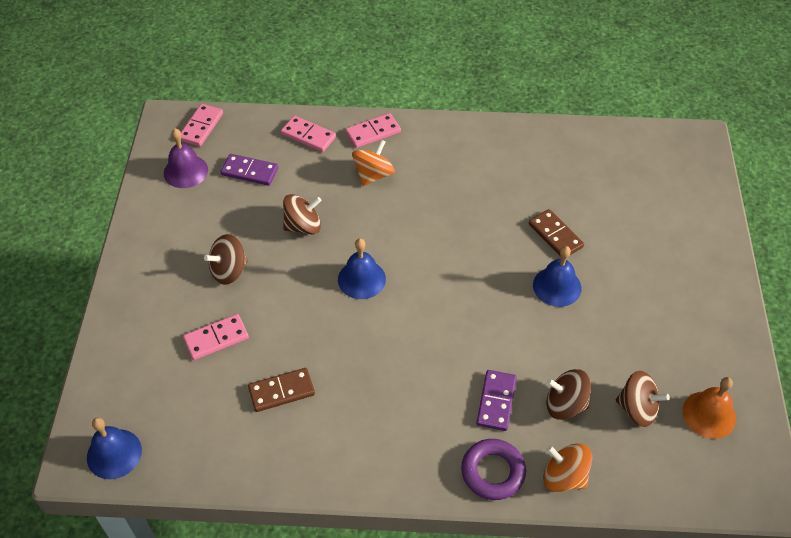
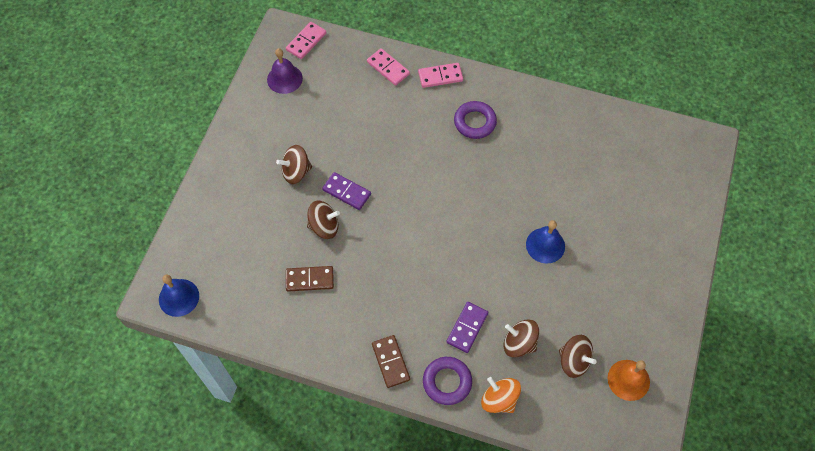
camera: 15 degrees right, 10 degrees up
(216, 339) = (273, 225): pink domino -> none
(250, 171) = (334, 90): purple domino -> purple domino (346, 192)
(303, 226) = (362, 147): brown spinning top -> brown spinning top (324, 227)
(361, 279) = (394, 203): blue bell -> none
(373, 175) = (429, 115): orange spinning top -> none
(429, 172) = (475, 122): none -> purple ring
(555, 235) = (559, 201): brown domino -> brown domino (391, 362)

